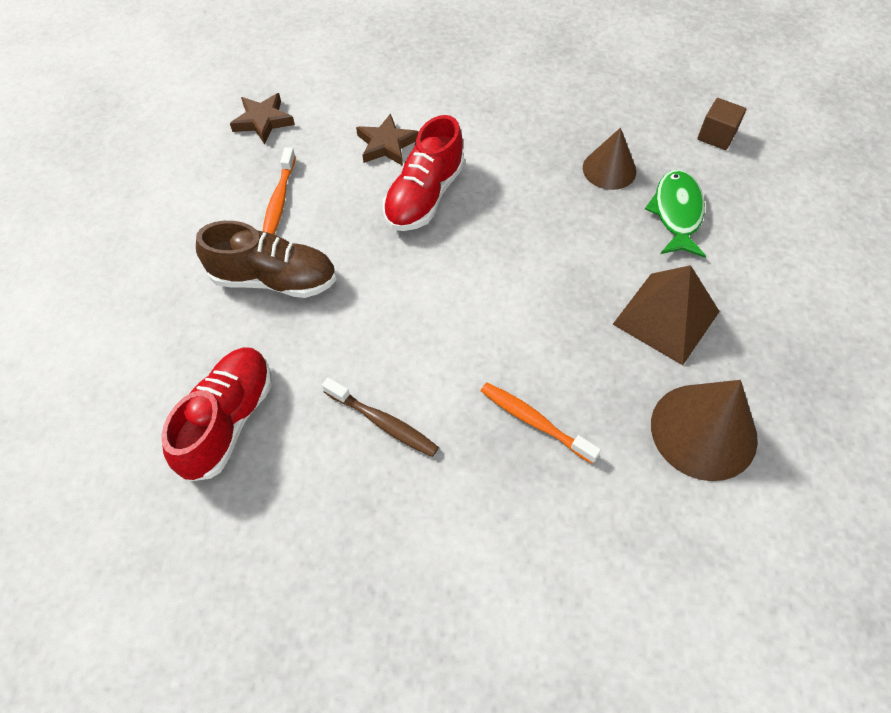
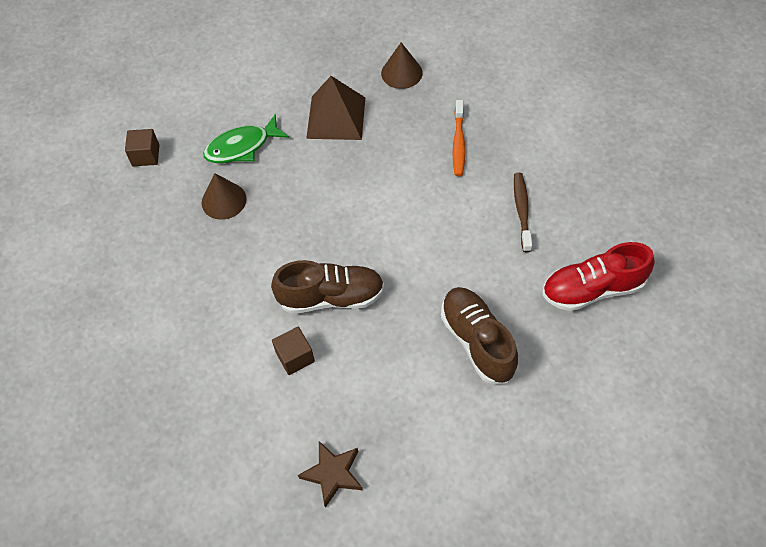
camera: 120 degrees left, 0 degrees up
(279, 201) = (407, 392): orange toothbrush -> none
(386, 144) = (295, 357): brown star -> brown cube
(424, 196) = (331, 297): red shoe -> brown shoe
(703, 431) = (401, 73): brown cone -> brown cone, size x0.63

